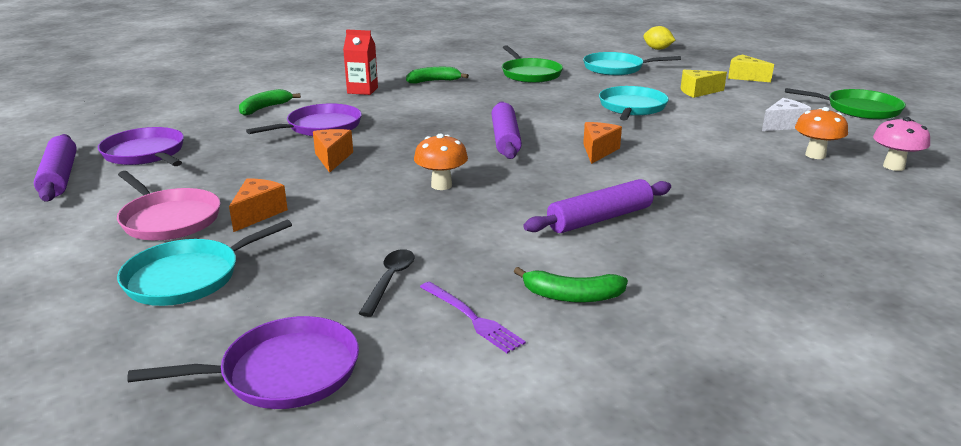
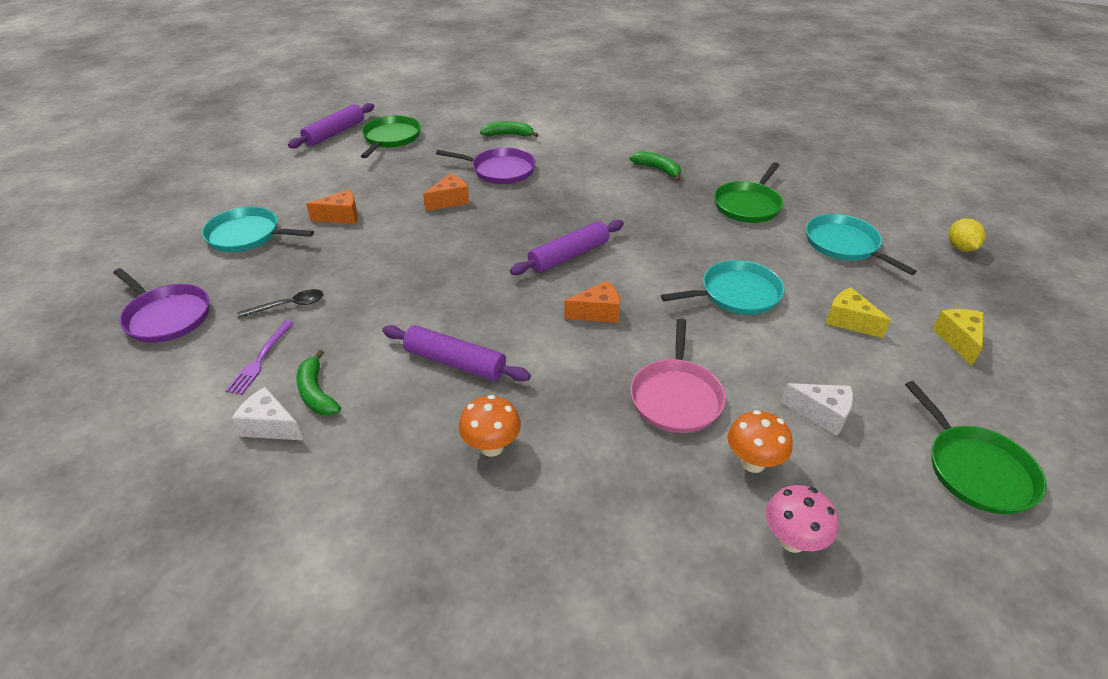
camera: 55 degrees right, 15 degrees up
(146, 154) = (391, 138): purple pan -> green pan
(169, 219) = (310, 193): pink pan -> pink pan (676, 397)
(362, 90) = (593, 151): red carton -> none
(441, 185) = (447, 264): orange mushroom -> orange mushroom (491, 447)
(601, 335) = (271, 426): none -> white cheese

